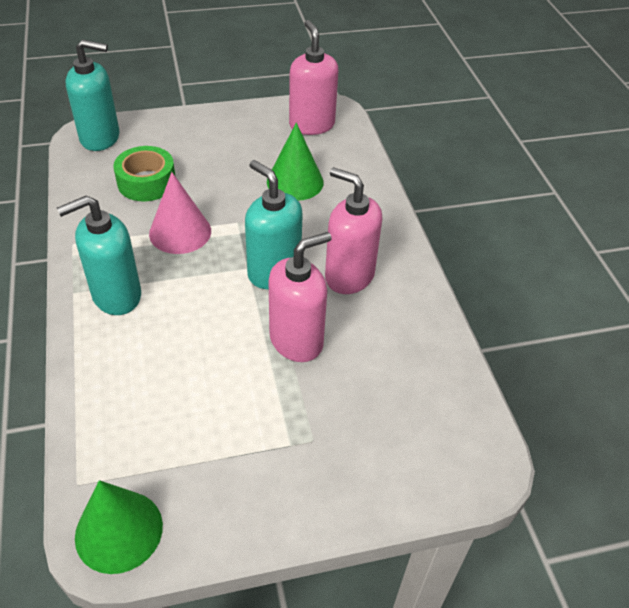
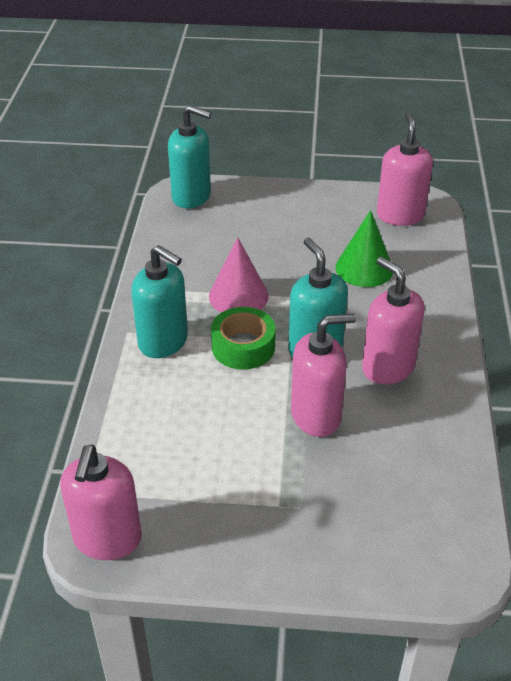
camera: 20 degrees right, 5 degrees down
(116, 296) = (163, 342): turquoise soap dispenser -> turquoise soap dispenser turned 135 degrees counterclockwise
(119, 531) = (107, 539): green cone -> pink soap dispenser
(146, 182) = (221, 245): green tape -> green tape (243, 347)

